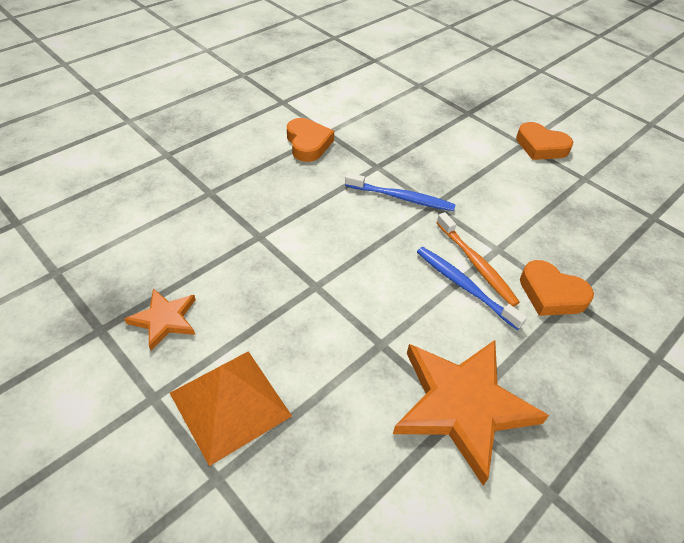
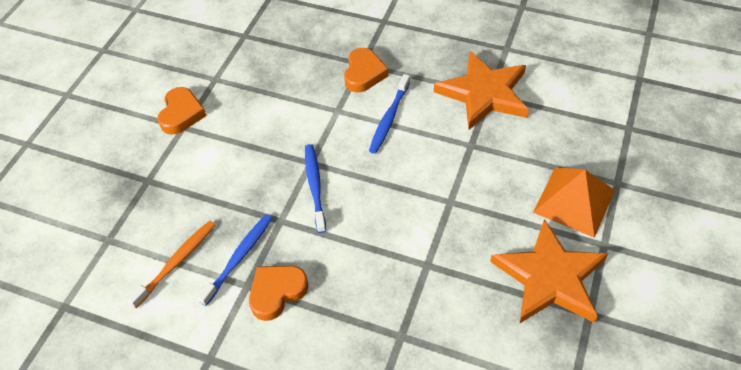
camera: 110 degrees left, 5 degrees up
(164, 319) = (549, 277): orange star -> orange star, size x1.96
(356, 135) = (239, 257): none -> blue toothbrush
(476, 264) = (362, 118): orange toothbrush -> orange toothbrush (176, 262)

